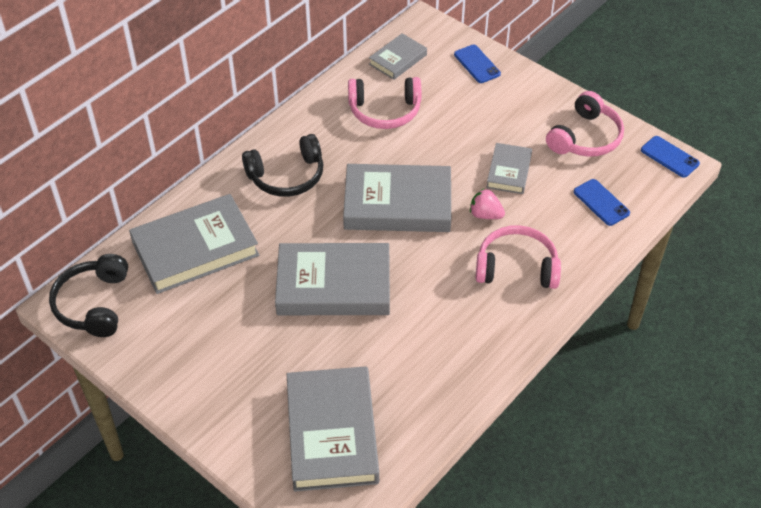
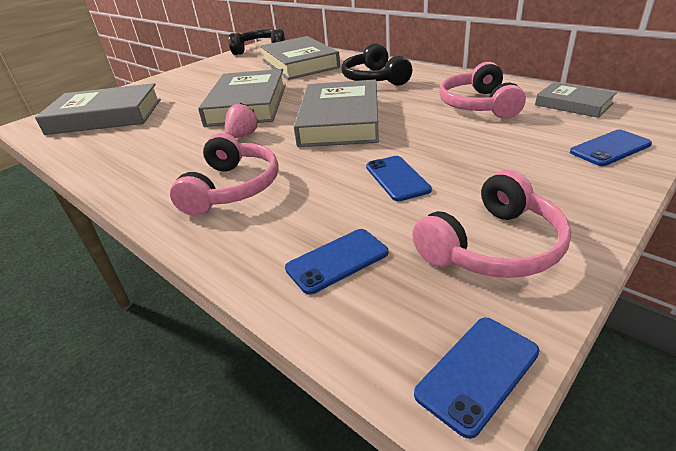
camera: 95 degrees right, 15 degrees down
(485, 214) = (321, 165): pink strawberry -> pink strawberry (243, 136)
(509, 171) = (397, 178): grey book -> blue phone
(585, 137) = (493, 246): pink headphones -> pink headphones turned 75 degrees counterclockwise

